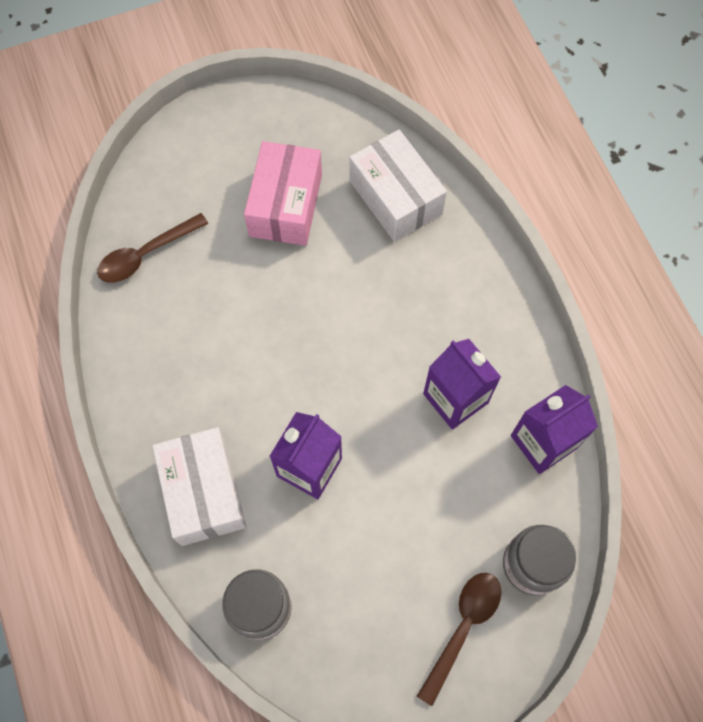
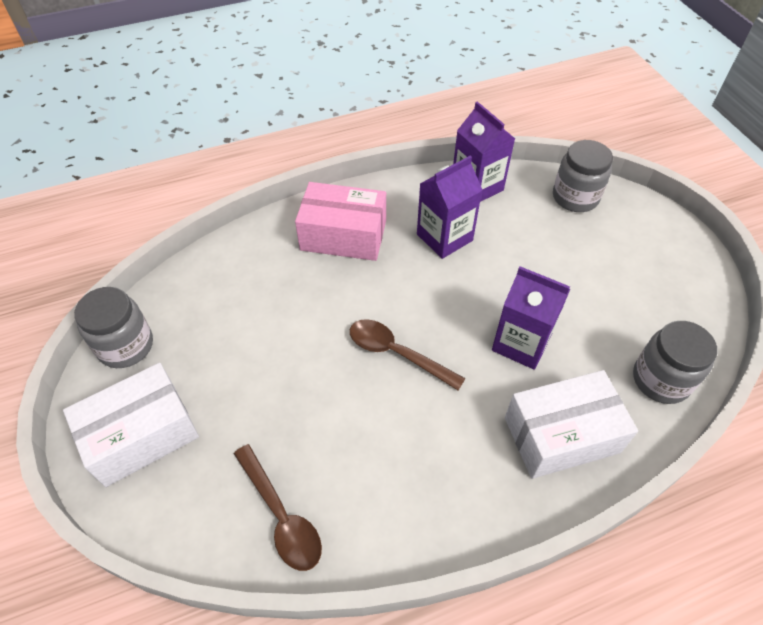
camera: 90 degrees left, 15 degrees down
(285, 205) = (235, 368): pink box -> pink box (343, 235)
(312, 115) = (126, 346): none -> grey jar
(395, 197) = (241, 275): white box -> white box (141, 434)
(463, 628) = (635, 239): brown spoon -> brown spoon (397, 353)

